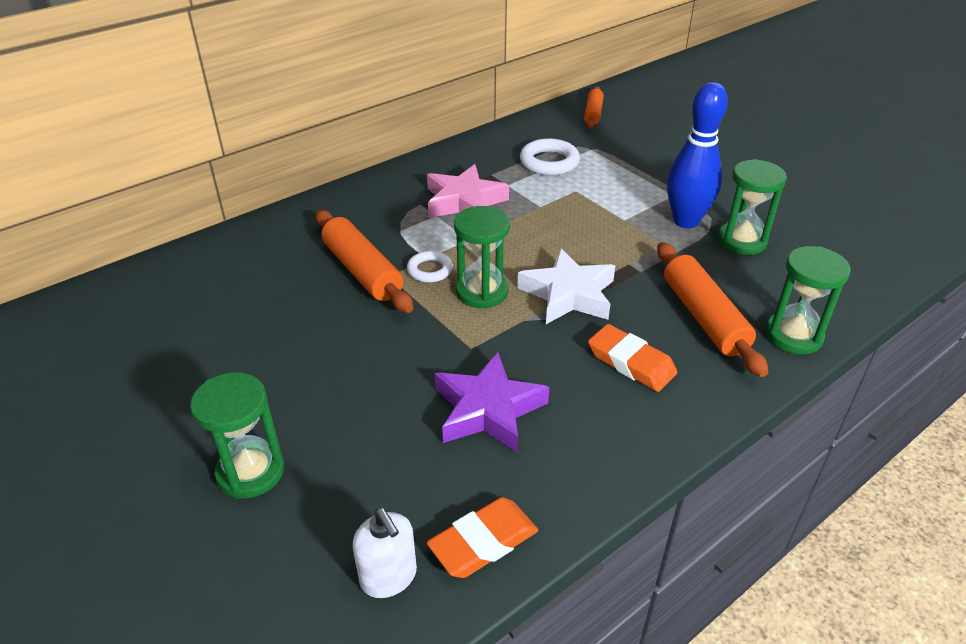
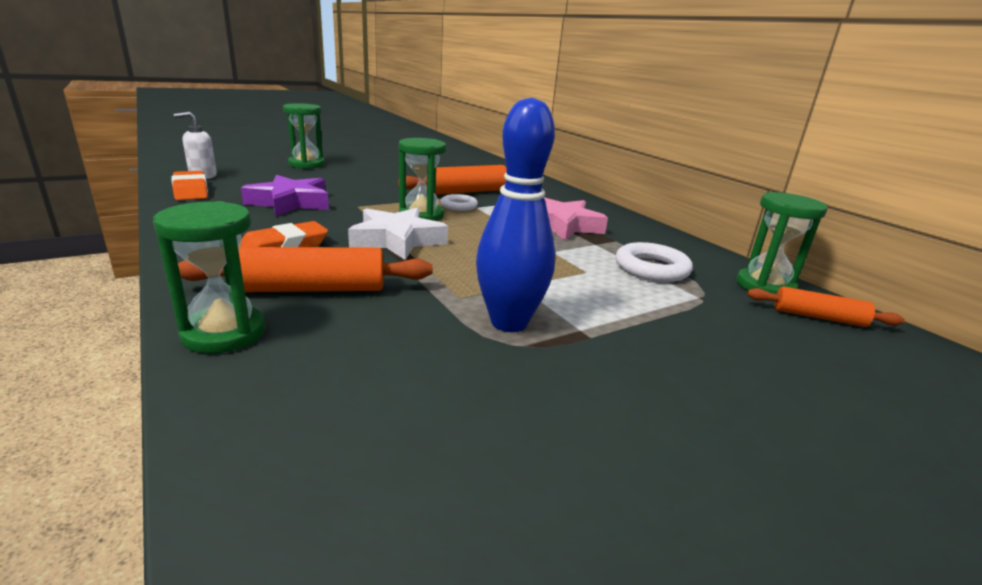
camera: 95 degrees right, 15 degrees down
(741, 241) = (446, 353): green hourglass -> green hourglass (765, 287)

